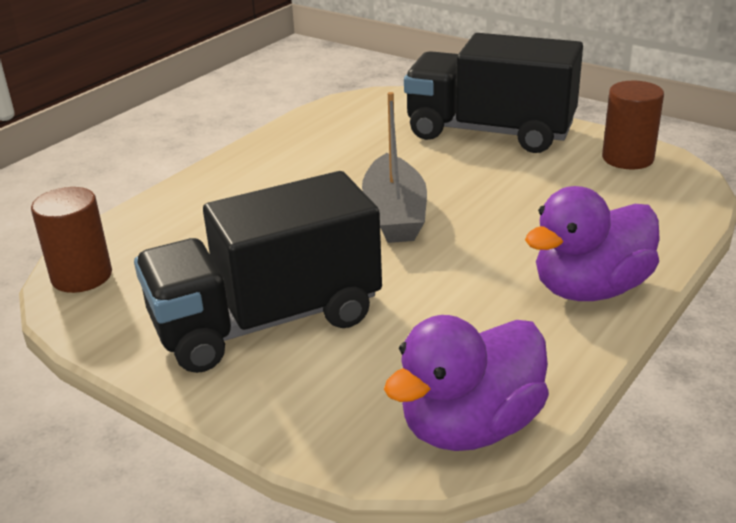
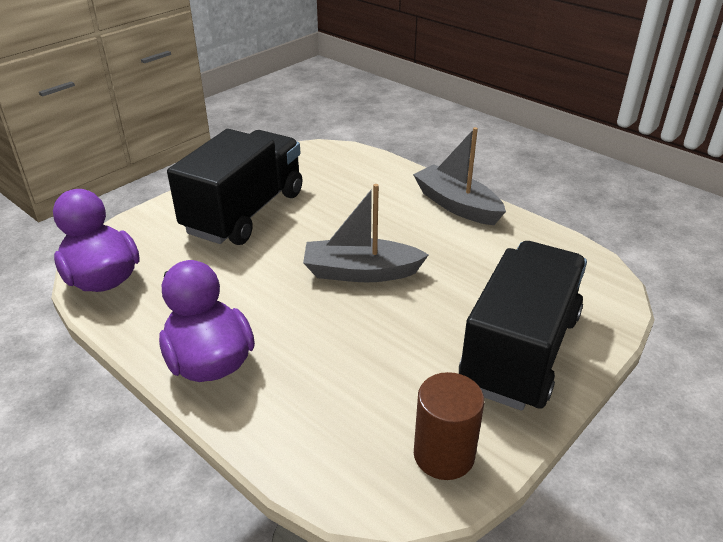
camera: 95 degrees right, 5 degrees up
(82, 276) = (321, 153): brown cylinder -> none
(245, 166) = (457, 205): none -> grey boat
(266, 321) = (245, 212): black truck -> black truck turned 45 degrees clockwise

